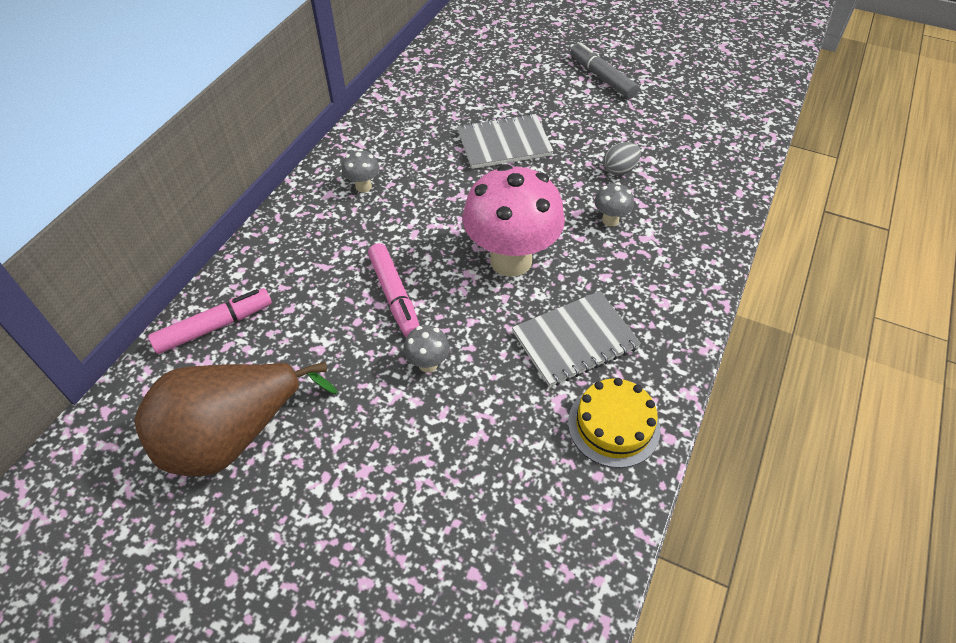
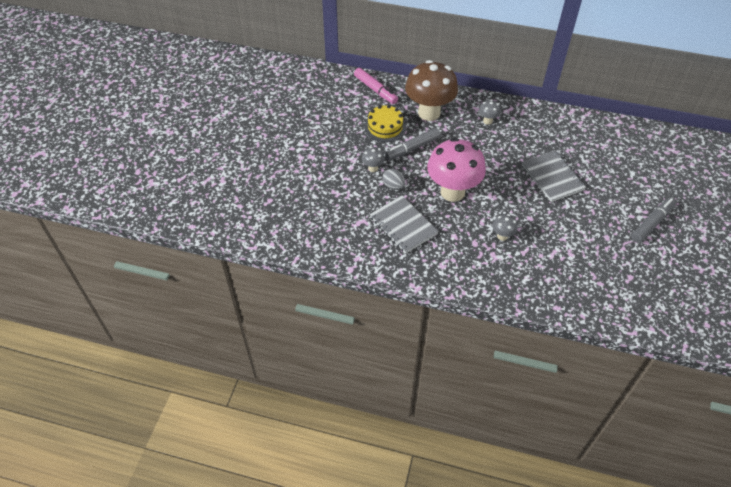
camera: 80 degrees right, 0 degrees up
(233, 436) = (320, 111): brown pear -> none
(314, 257) = (429, 113): none -> brown mushroom
(395, 296) = (412, 148): pink marker -> grey marker
(613, 425) = (353, 245): yellow cake -> yellow cake (385, 127)
(619, 170) = (552, 238): grey egg -> grey egg (393, 186)

